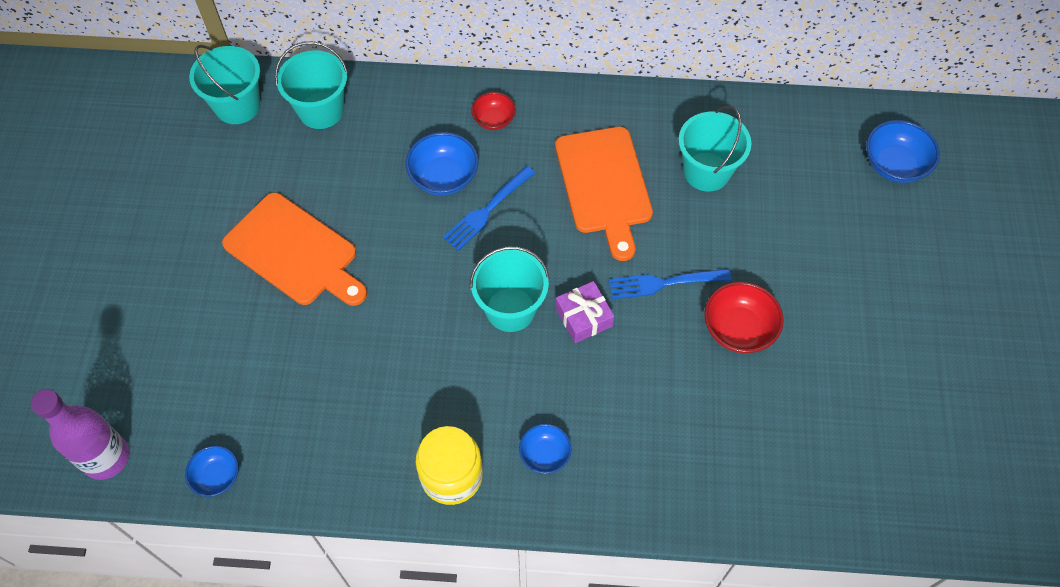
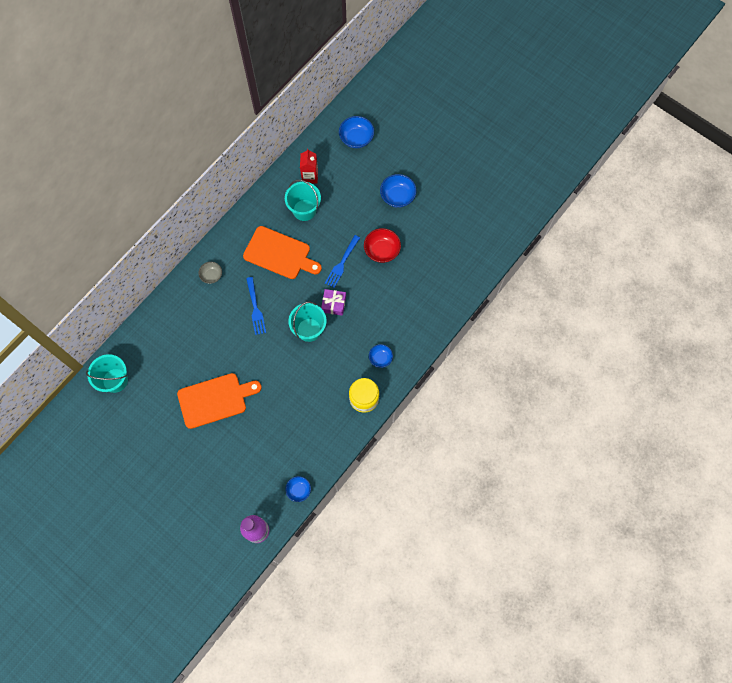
camera: 55 degrees left, 10 degrees up
(321, 110) = (147, 345): turquoise bucket -> none
(444, 177) = (225, 315): blue bowl -> blue bowl (397, 196)
(494, 120) = (211, 275): red bowl -> grey bowl
(769, 143) = (310, 176): none -> red carton

